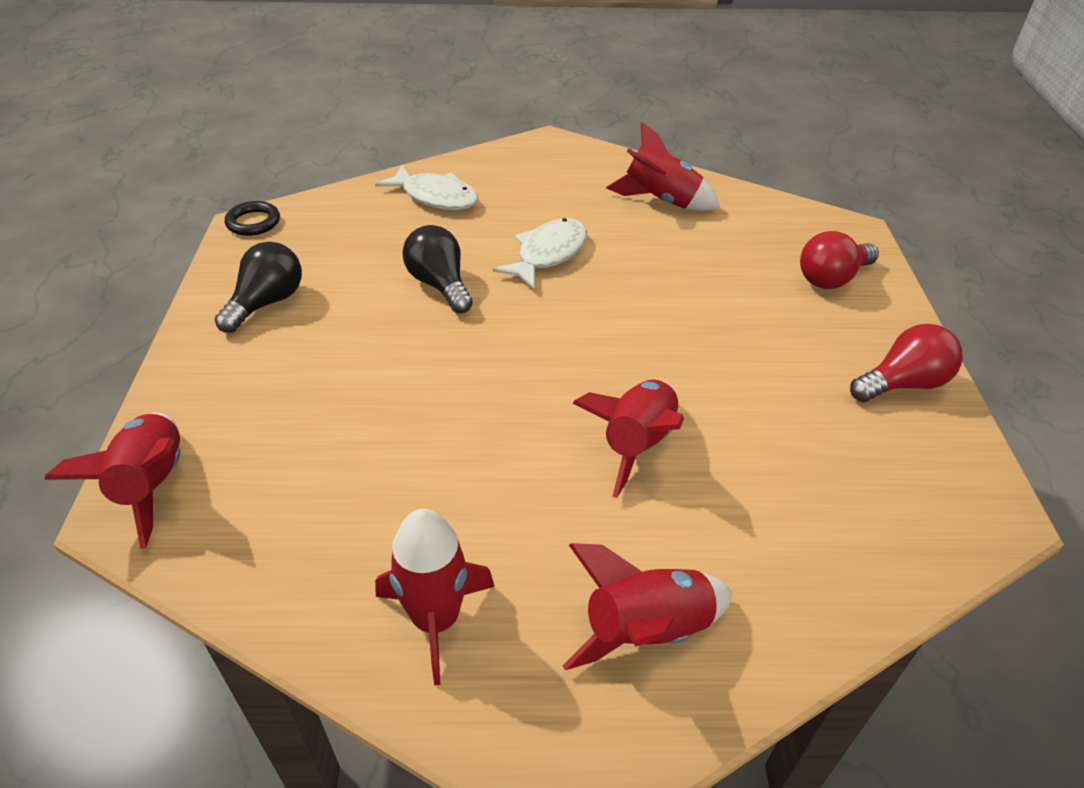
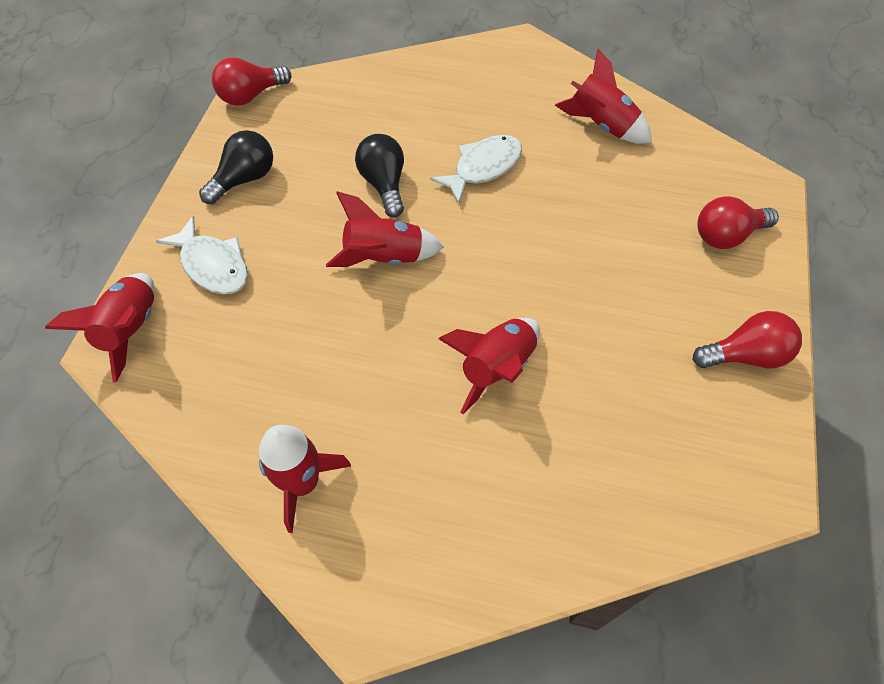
camera: 15 degrees right, 15 degrees up
(253, 222) = (251, 96): black ring -> red light bulb
(435, 197) = (405, 91): white fish -> white fish (213, 265)
(646, 630) = (450, 527): red rocket -> red rocket (384, 257)

